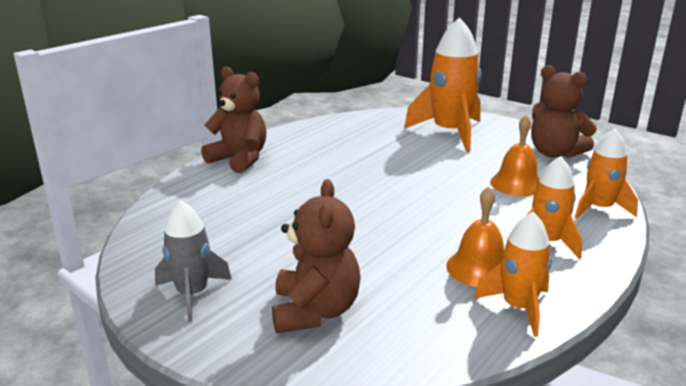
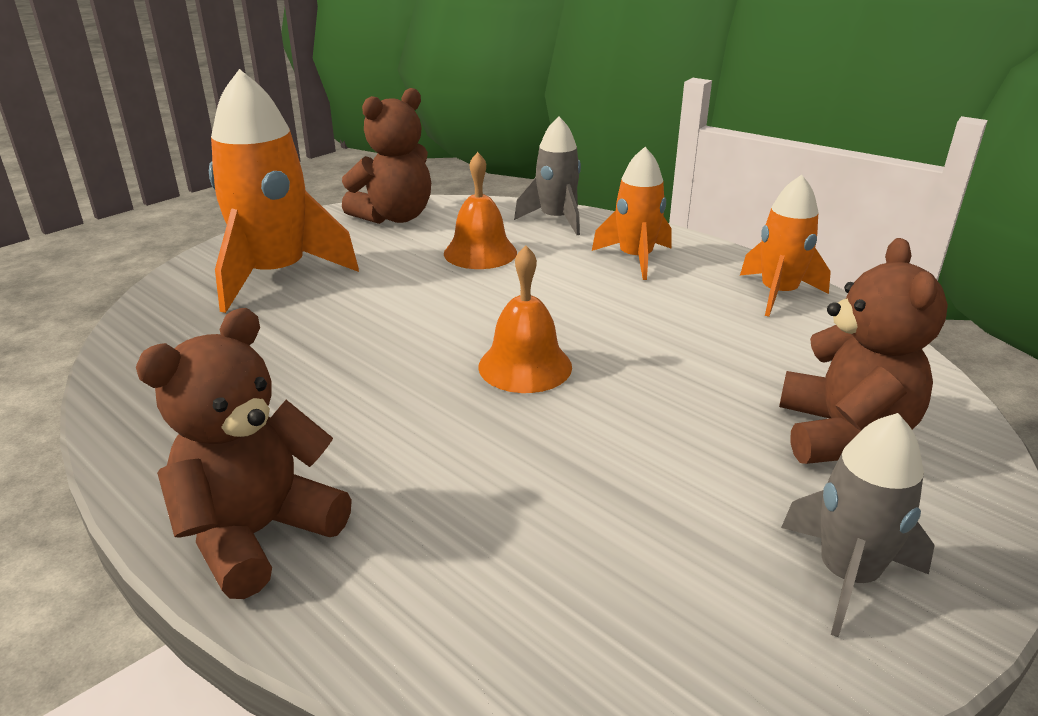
camera: 85 degrees left, 5 degrees up
(315, 311) = (843, 435): brown teddy bear -> brown teddy bear turned 90 degrees clockwise
(479, 268) = (702, 305): orange bell -> orange bell (525, 366)
(599, 208) = (555, 220): orange rocket -> grey rocket

